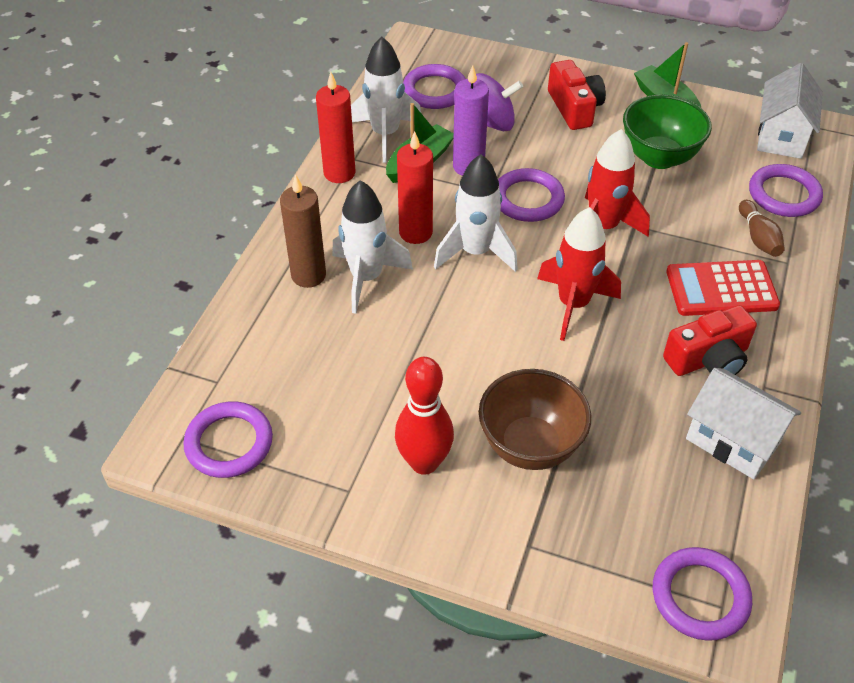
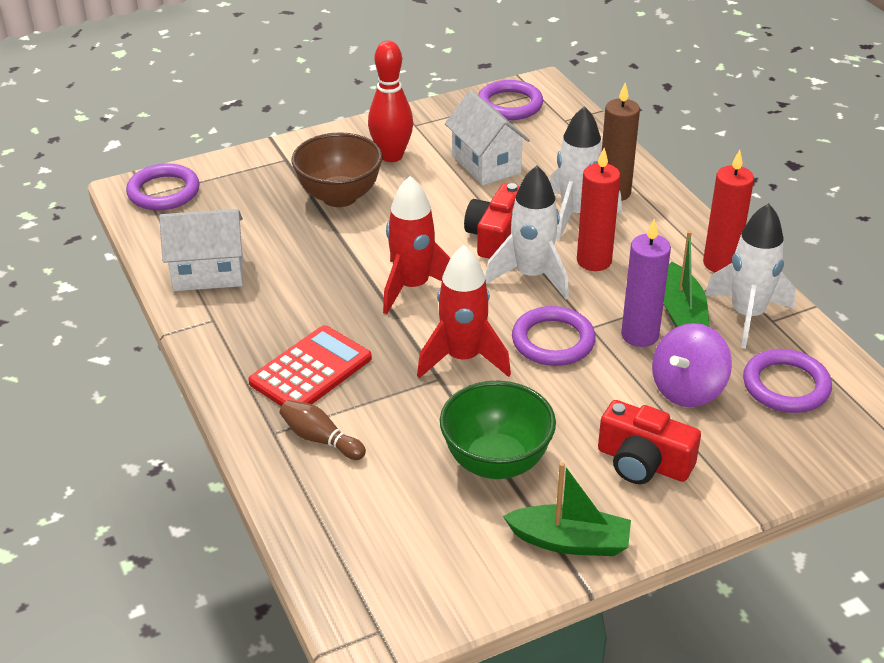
camera: 135 degrees right, 10 degrees down
(708, 359) = (272, 312): red camera -> red camera (496, 237)
(781, 136) = (402, 585): white house -> white house (486, 164)
(784, 194) = (336, 505): purple ring -> none

